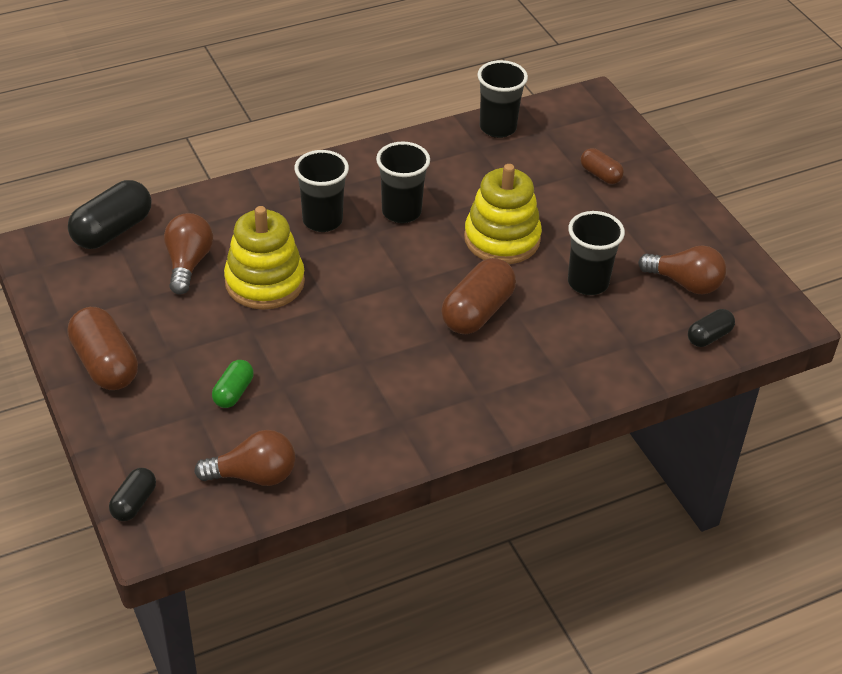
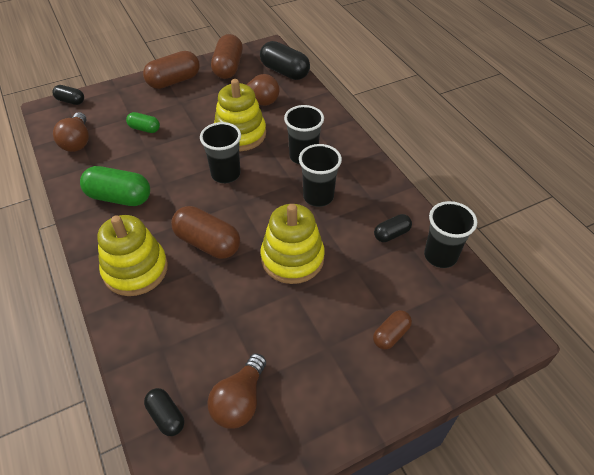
camera: 90 degrees right, 5 degrees up
(82, 296) = (228, 67): none -> brown capsule
(389, 407) = (119, 197): none -> green capsule
(465, 158) = (391, 234): none -> black capsule
(521, 377) = (135, 270): none -> yellow stacking toy
(588, 283) = (240, 318): black cup -> black cup (225, 174)

